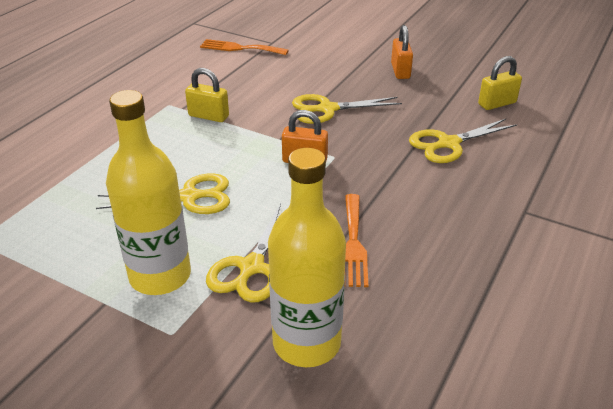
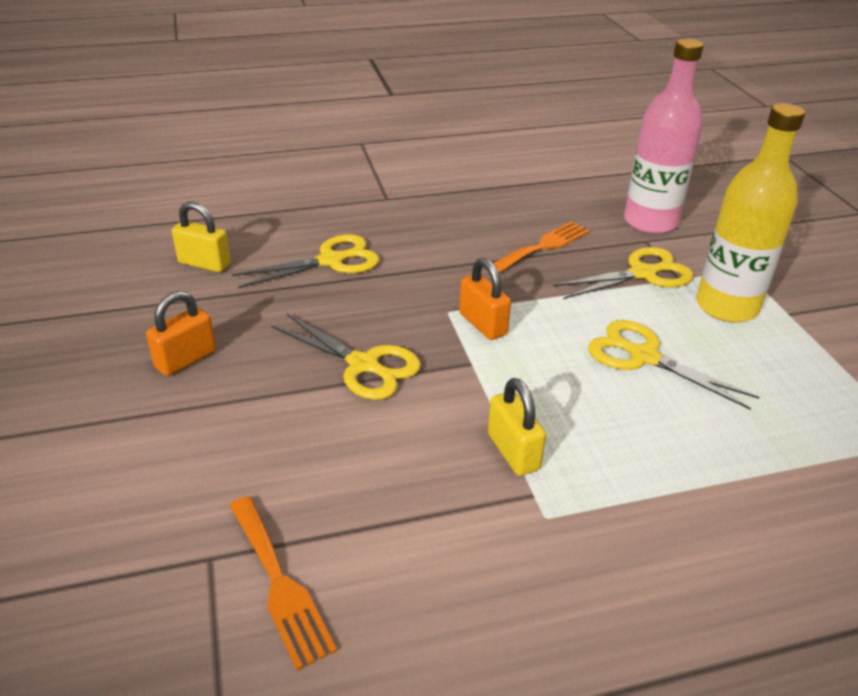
camera: 135 degrees left, 0 degrees up
(306, 343) = (650, 222): yellow bottle -> pink bottle
(448, 144) = (331, 261): yellow scissors -> yellow scissors turned 45 degrees counterclockwise

